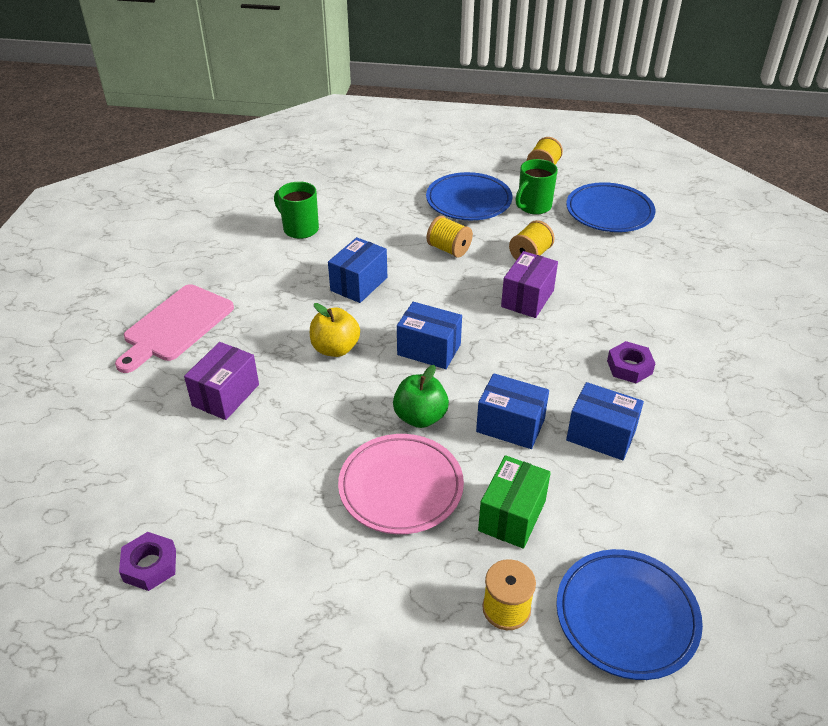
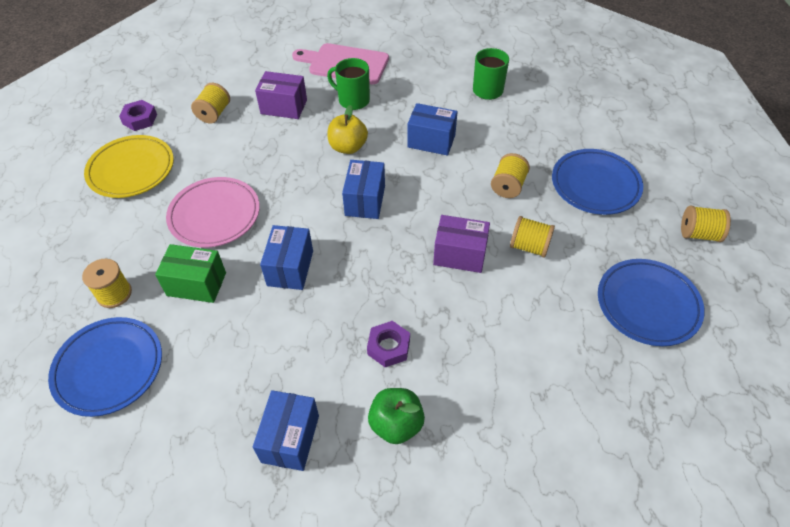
camera: 75 degrees right, 10 degrees up
(194, 470) = (214, 113): none -> yellow spool
(266, 581) = (131, 170): none -> yellow plate
(420, 417) = (286, 211): green apple -> green apple (396, 424)
(533, 206) = (617, 237): green mug -> green mug (353, 100)
(601, 435) = (292, 333): blue box -> blue box (290, 438)

